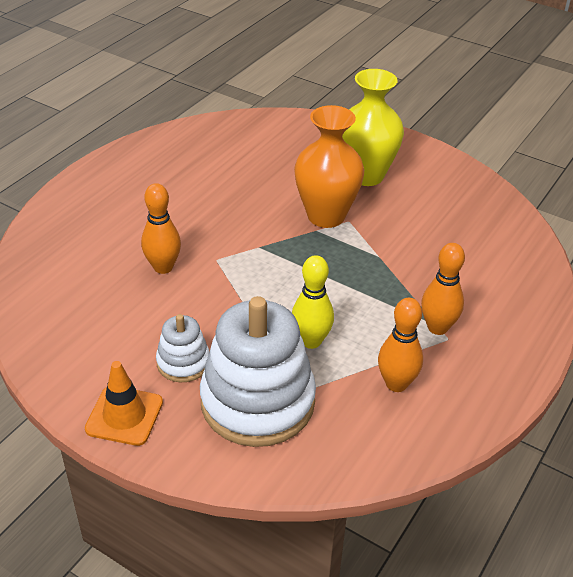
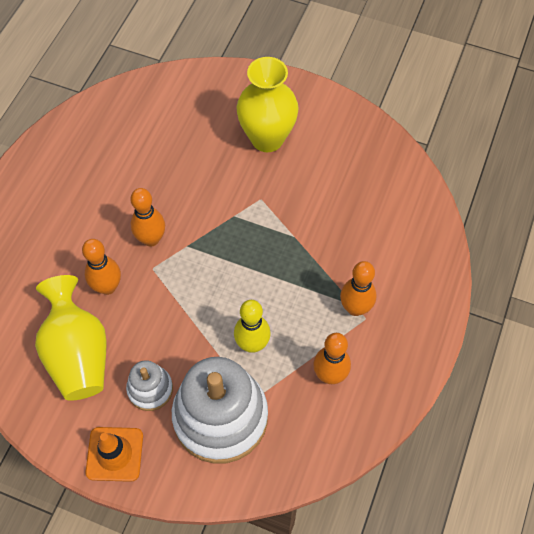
camera: 10 degrees left, 20 degrees up
(112, 318) = (78, 354): none -> yellow vase
(222, 236) = (151, 239): none -> orange bowling pin
(326, 216) = (239, 197): orange vase -> none

